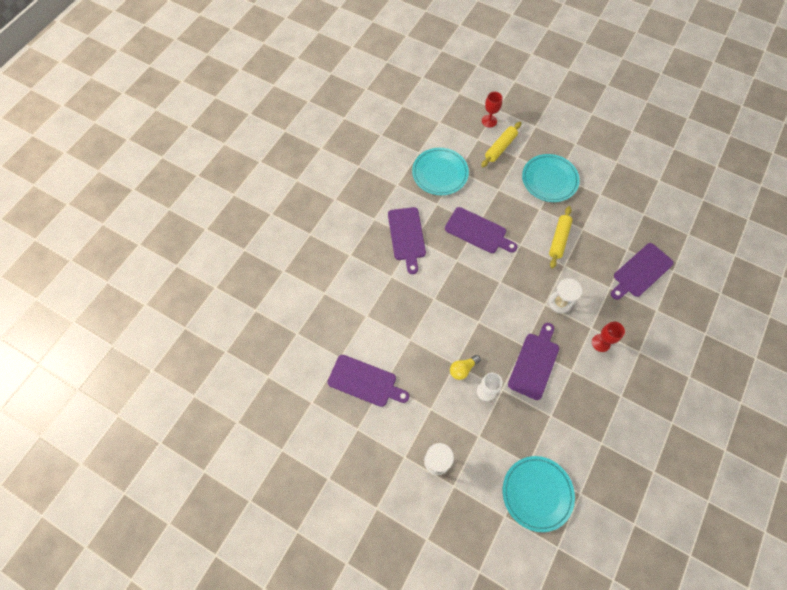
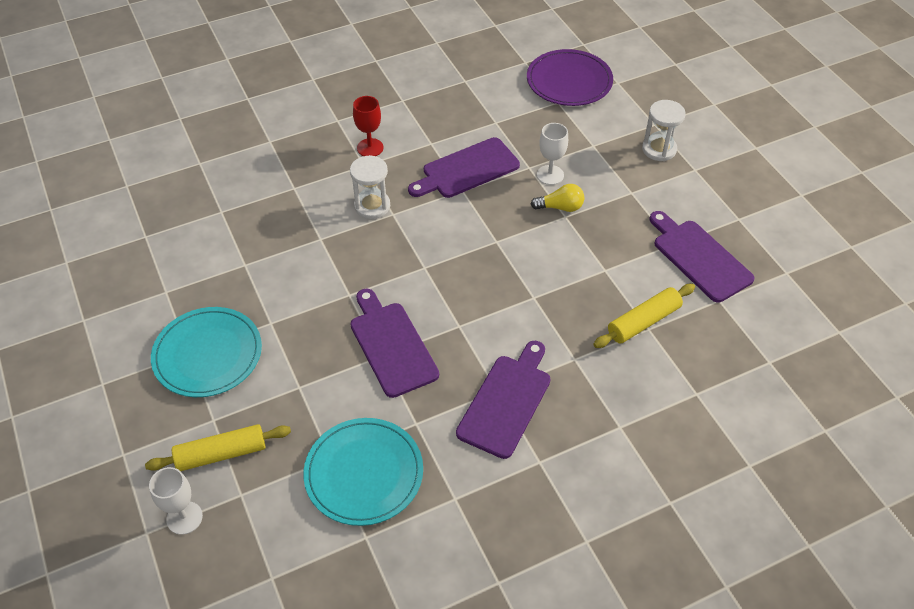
camera: 145 degrees left, 15 degrees down
(489, 121) = (184, 518): red goblet -> white goblet
(537, 493) = (569, 81): turquoise plate -> purple plate
(559, 239) = (291, 271): yellow rolling pin -> yellow rolling pin (643, 322)
(641, 272) = (237, 182): purple cutting board -> none

